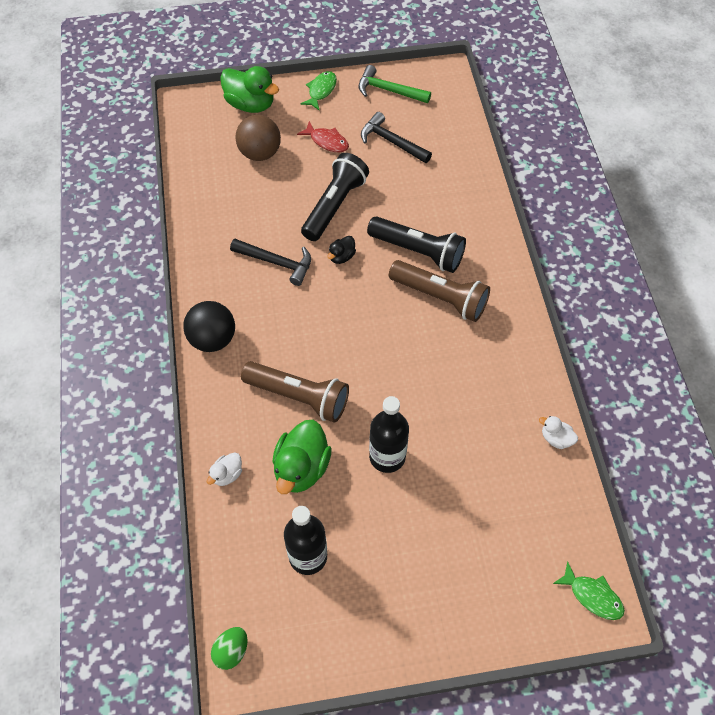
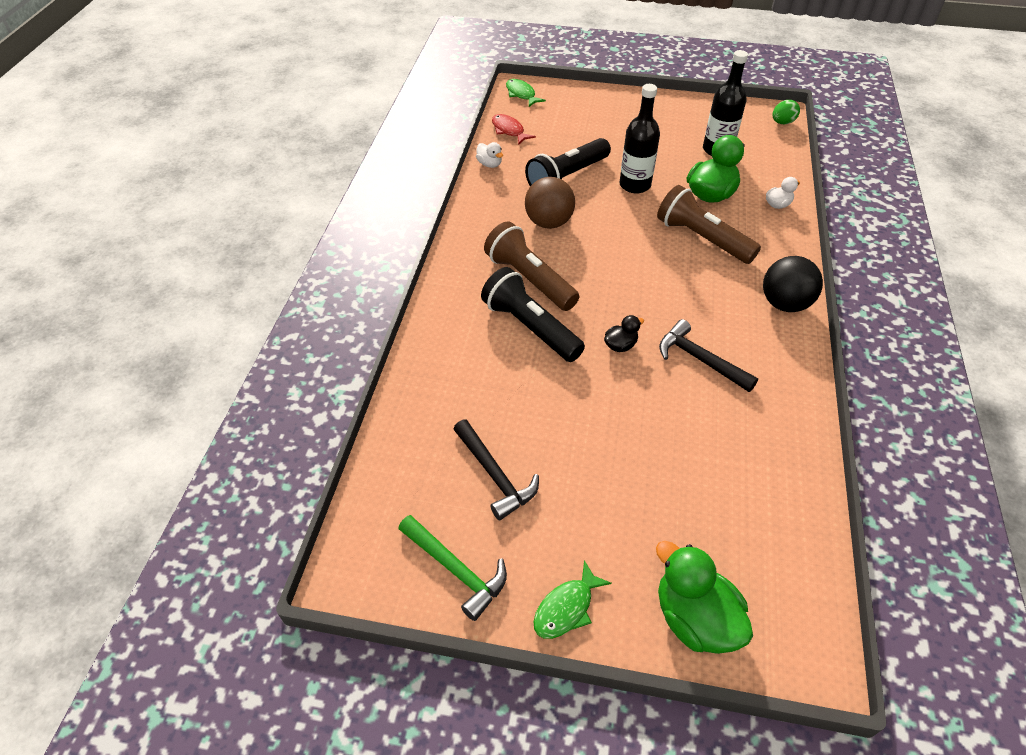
camera: 160 degrees left, 10 degrees down
(260, 153) = (694, 516): brown ball -> brown ball (548, 222)
(327, 141) = (588, 505): red fish -> red fish (509, 130)
(334, 205) = (608, 407): black flashlight -> black flashlight (567, 177)

